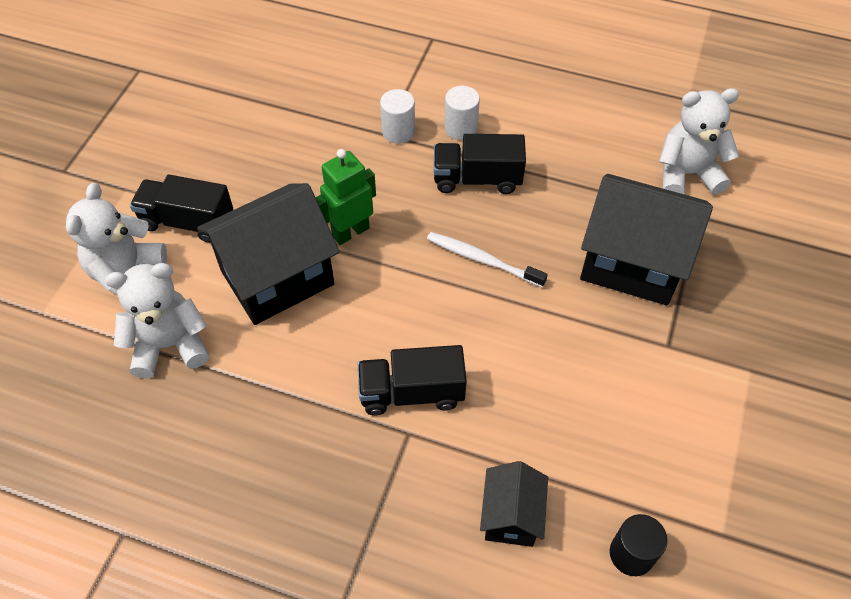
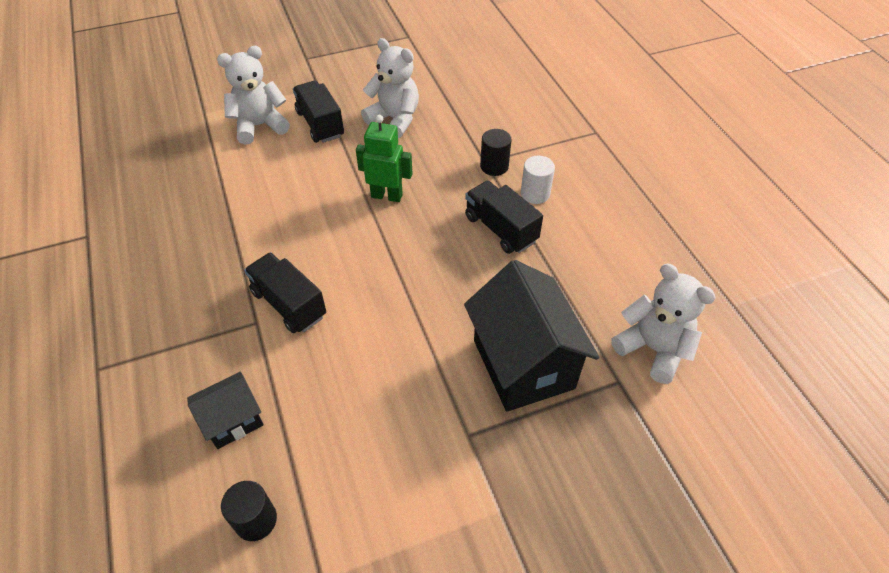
camera: 50 degrees right, 5 degrees down
(170, 345) = (227, 173): white teddy bear -> white teddy bear (394, 119)
(277, 277) = (318, 186): black house -> none
(398, 132) = (494, 166): white cylinder -> black cylinder
(482, 260) = (433, 274): white toothbrush -> none

